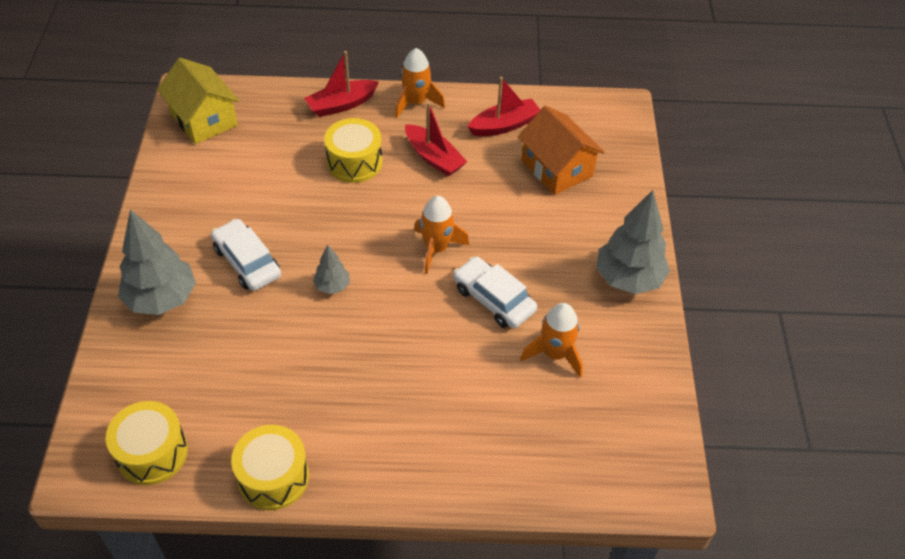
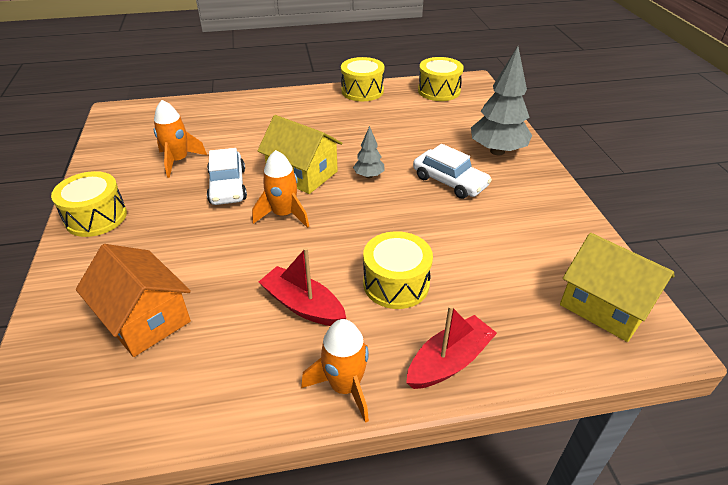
camera: 170 degrees right, 10 degrees down
(406, 303) = (302, 174): none -> yellow house
(493, 299) = (227, 186): white car -> white car turned 45 degrees clockwise
(504, 125) = (211, 371): red boat -> none
(628, 279) = (96, 217): grey tree -> yellow drum

